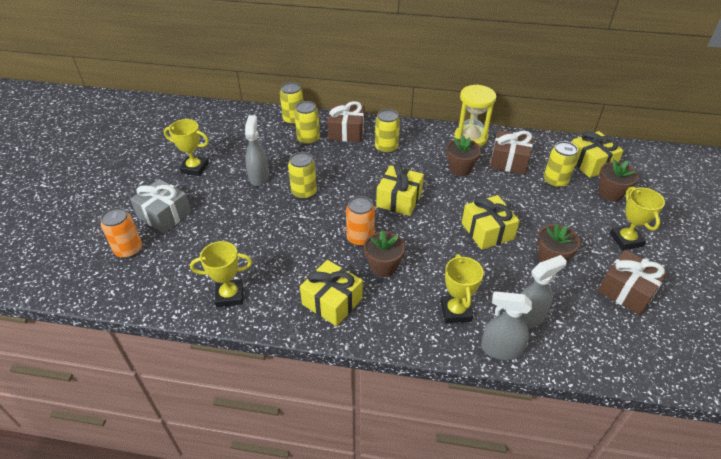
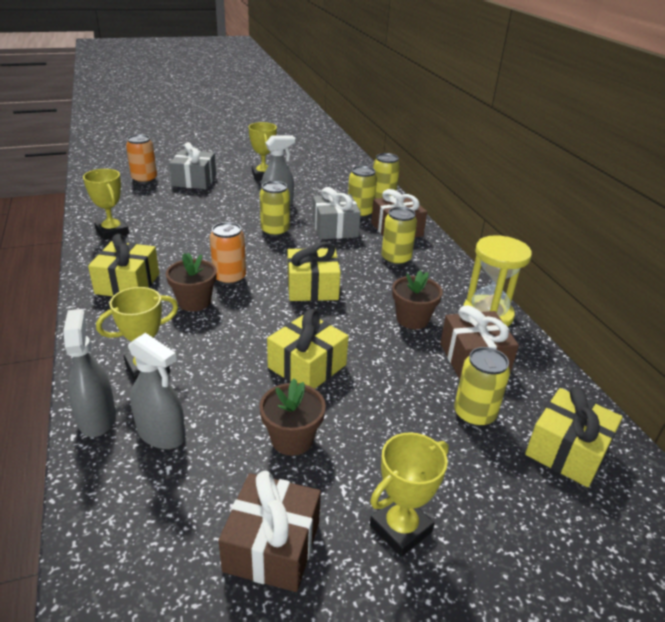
camera: 60 degrees right, 10 degrees down
(323, 160) = (335, 228): none -> grey gift
(610, 193) = (509, 489): brown flower pot -> none

